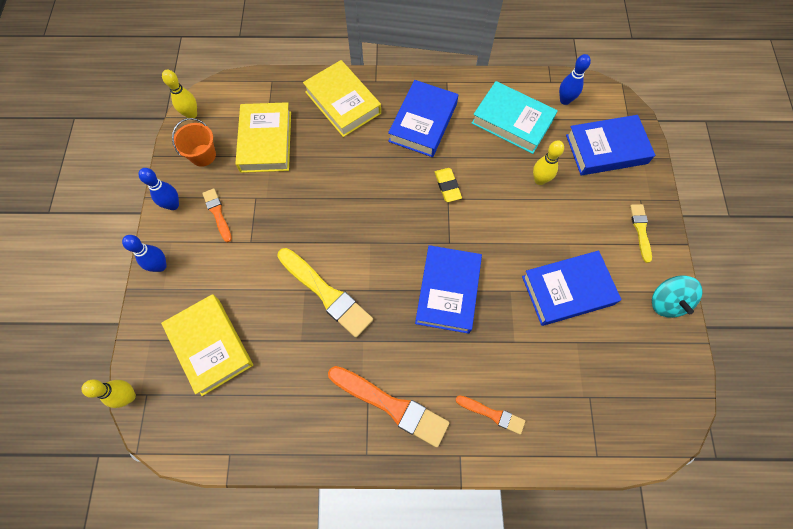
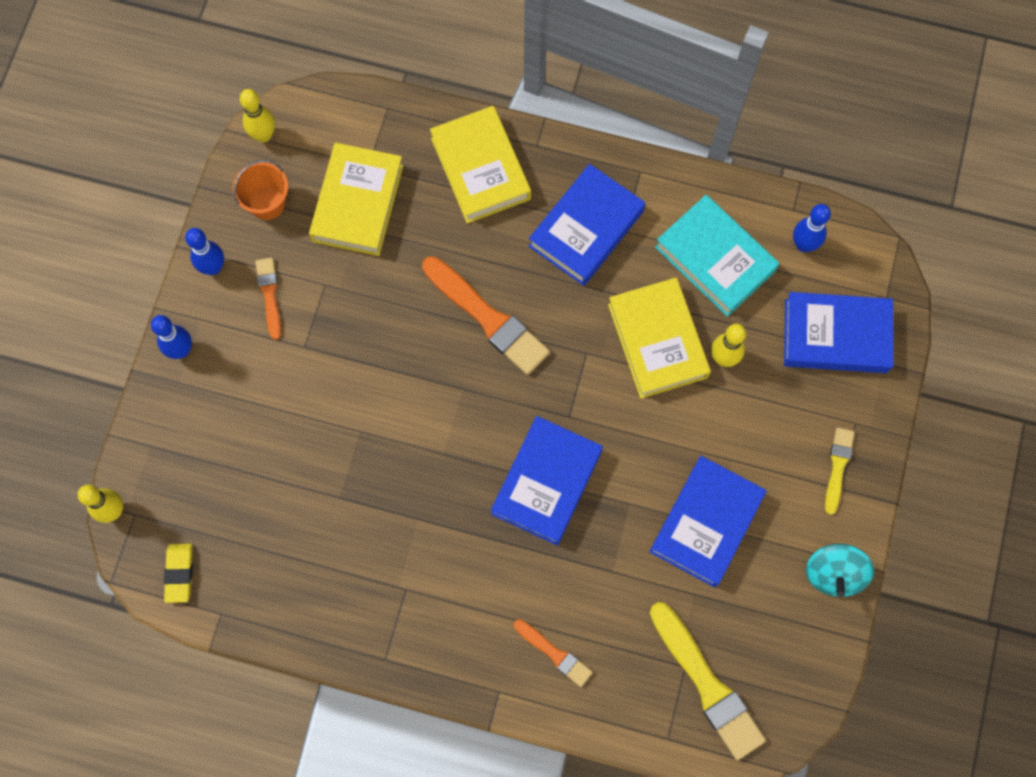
camera: 15 degrees right, 5 degrees up
(210, 346) = (224, 474): yellow book -> yellow book (657, 341)
(326, 293) = (387, 444): yellow brush -> yellow brush (707, 685)
(391, 405) = (432, 609): orange brush -> orange brush (488, 318)
(447, 186) = (591, 334): yellow eraser -> yellow eraser (179, 573)
(567, 290) = (706, 523): blue book -> blue book turned 60 degrees counterclockwise

